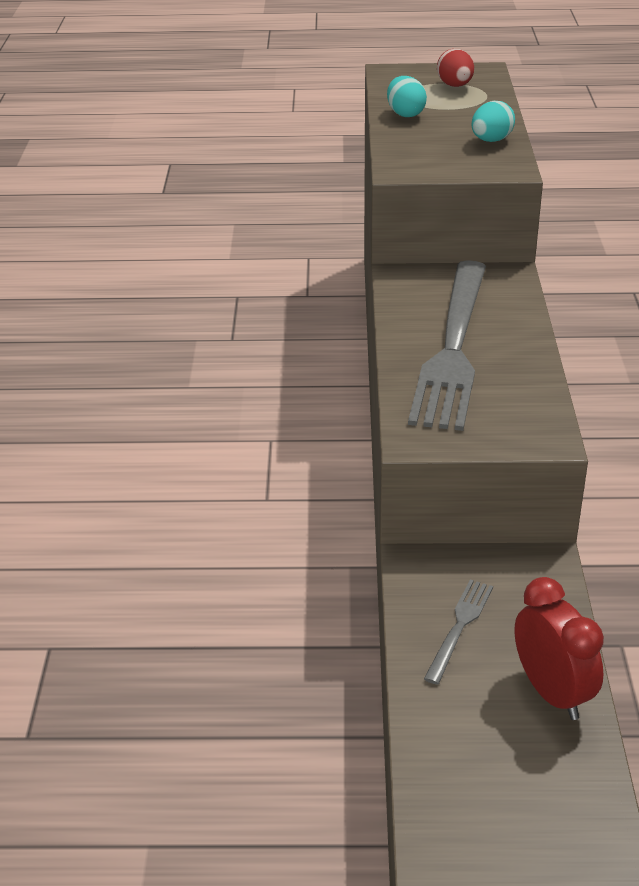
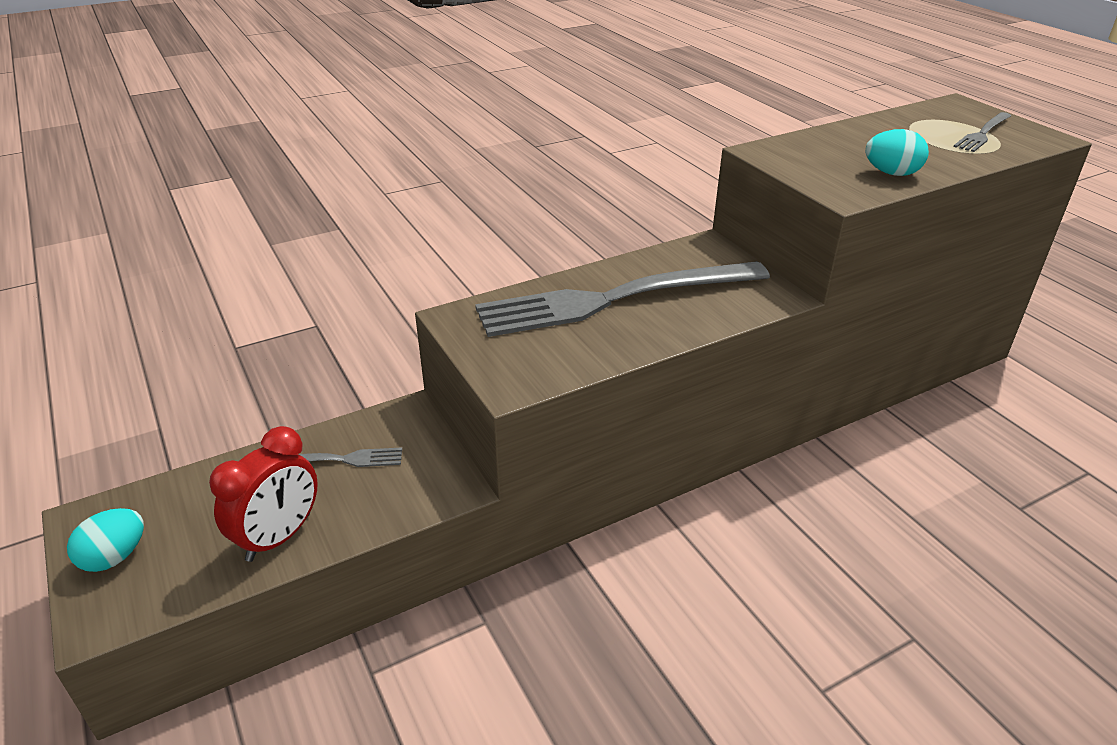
camera: 60 degrees right, 0 degrees up
(405, 114) = (880, 128): turquoise egg -> turquoise egg (114, 557)
(455, 86) = (982, 133): red egg -> grey fork

